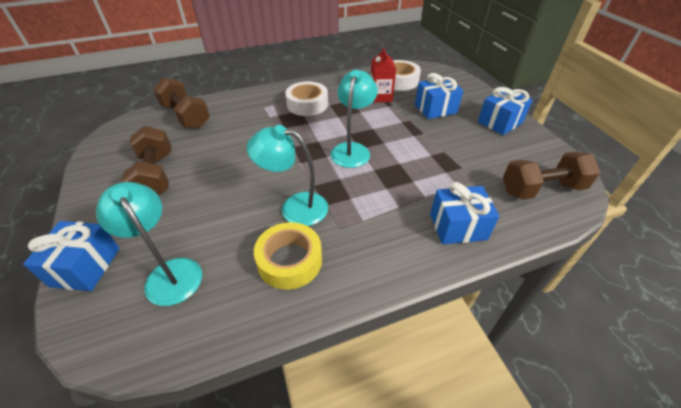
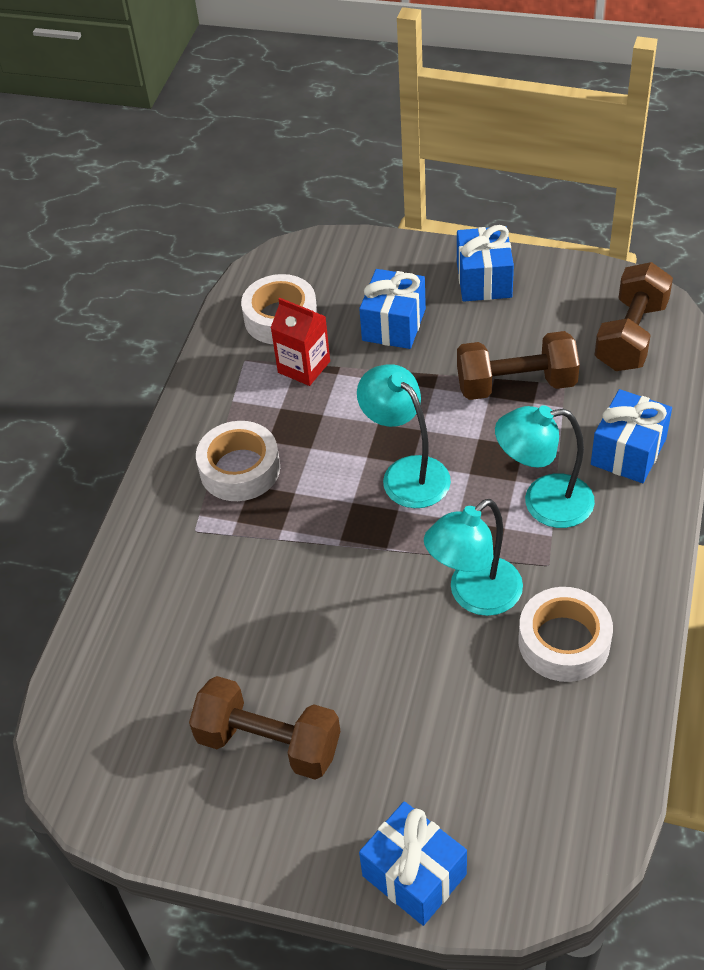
camera: 50 degrees left, 5 degrees up
(169, 273) = (494, 778): turquoise lamp -> turquoise lamp (543, 502)
(186, 116) = (120, 652): brown dumbbell -> brown dumbbell (516, 385)
(290, 261) = (564, 641): yellow tape -> white tape

